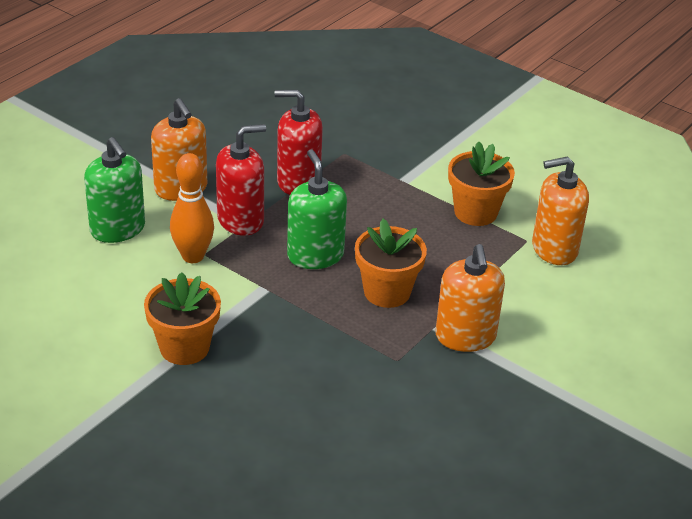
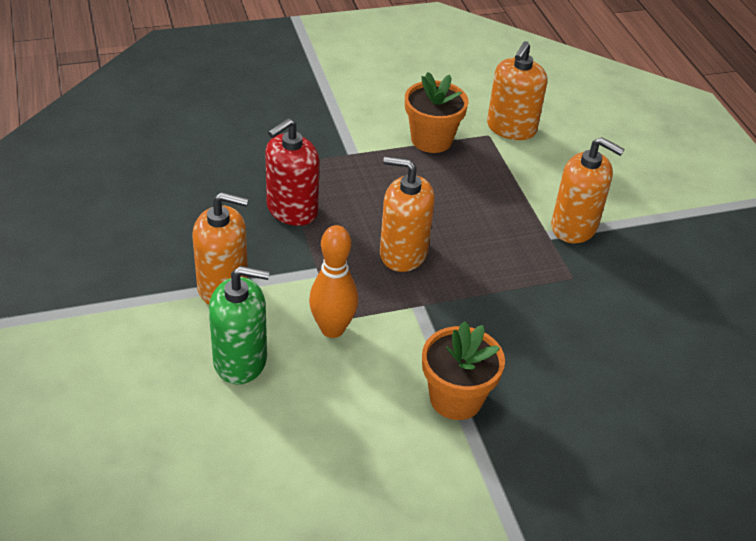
camera: 55 degrees left, 5 degrees up
(240, 220) = (310, 272): red soap dispenser -> none
(315, 255) = (403, 253): green soap dispenser -> orange soap dispenser
(387, 292) = (486, 238): orange flower pot -> none

